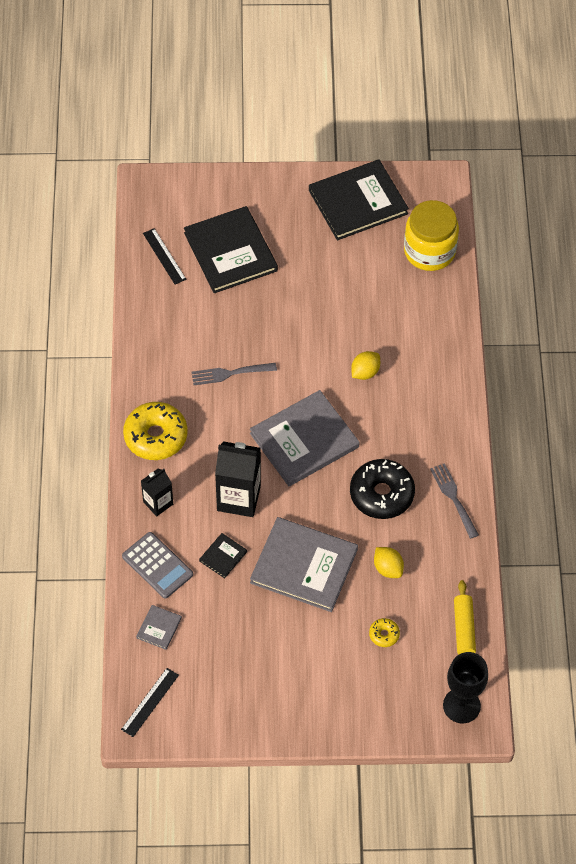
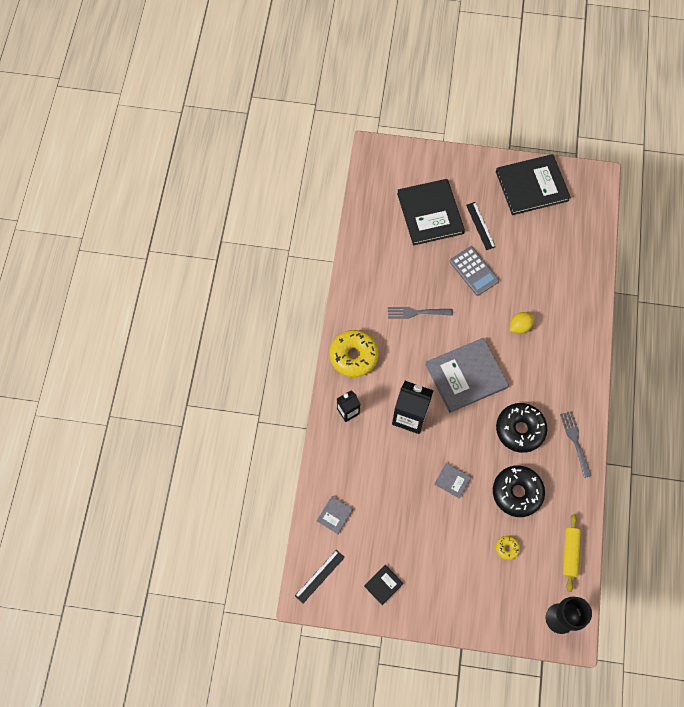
camera: 10 degrees right, 10 degrees up
(157, 565) = (340, 463): grey calculator -> grey calculator (474, 271)
(164, 256) = (380, 210): black ruler -> black ruler (480, 226)
(223, 556) = (391, 463): black book -> black book (383, 585)
(304, 566) = (452, 480): grey book -> grey book, size x0.43
(388, 568) = (517, 493): yellow lemon -> black donut
(429, 251) = (581, 233): yellow jar -> none

